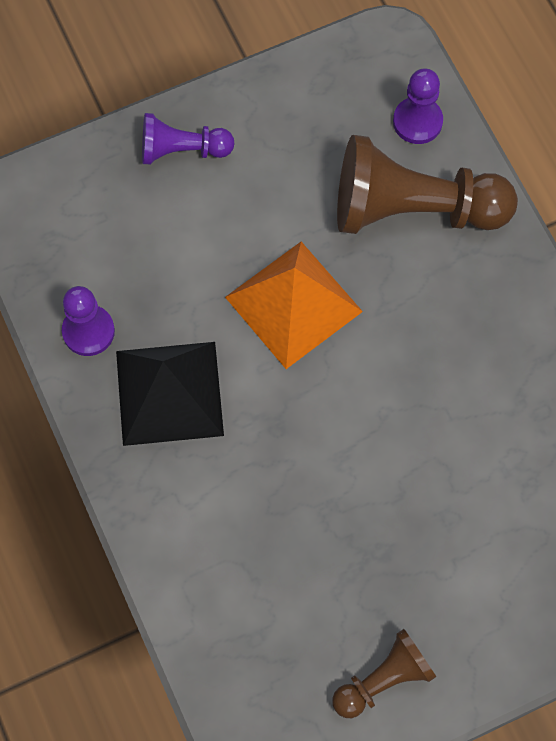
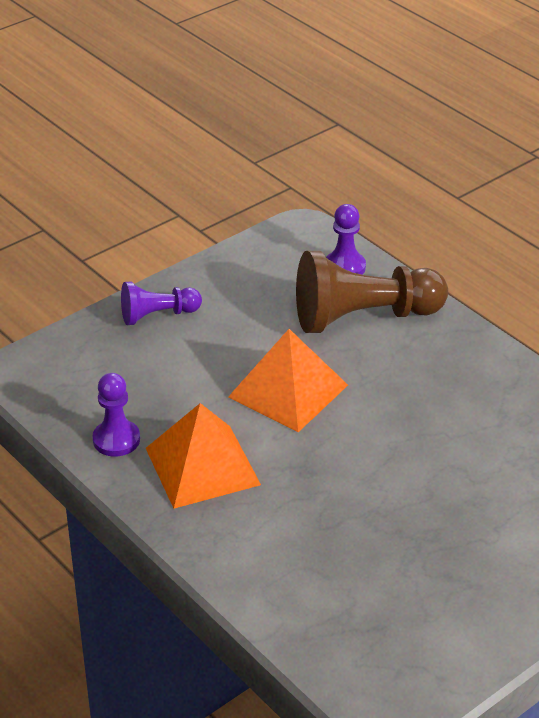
camera: 15 degrees left, 30 degrees down
(169, 393) = (202, 466): black pyramid -> orange pyramid
(383, 679) = (470, 621): brown pawn -> none

